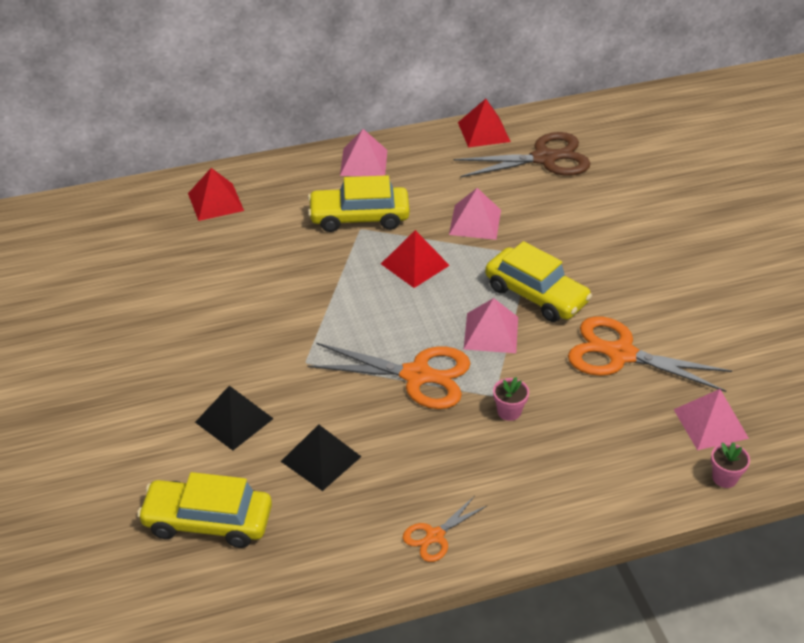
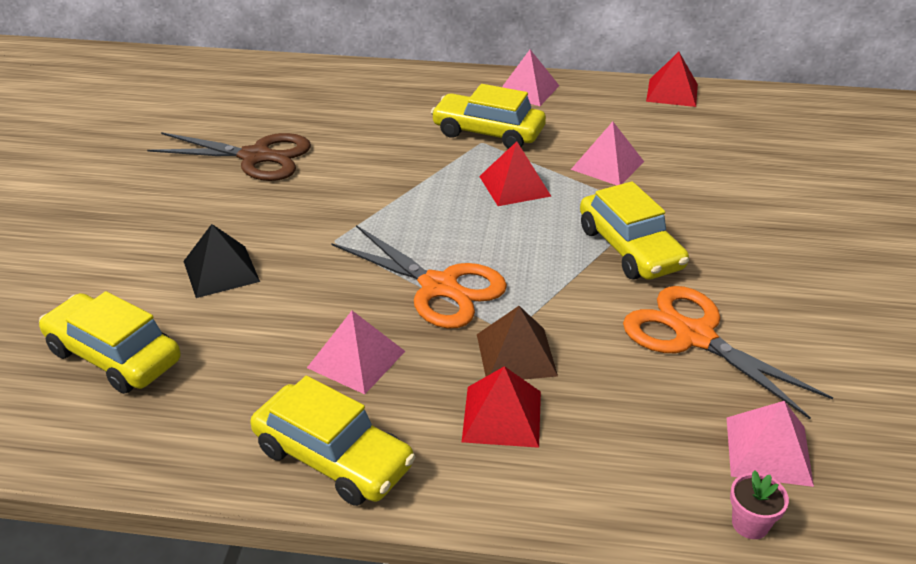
camera: 25 degrees right, 5 degrees down
(215, 201) = (361, 88): red pyramid -> red pyramid (502, 416)
(321, 459) = (275, 335): black pyramid -> none
(435, 536) = (333, 458): orange scissors -> yellow car
(491, 333) = (552, 270): pink pyramid -> pink pyramid (356, 359)
(509, 411) = (516, 354): pink flower pot -> brown pyramid
(544, 158) = (724, 129): brown scissors -> brown scissors (255, 157)

